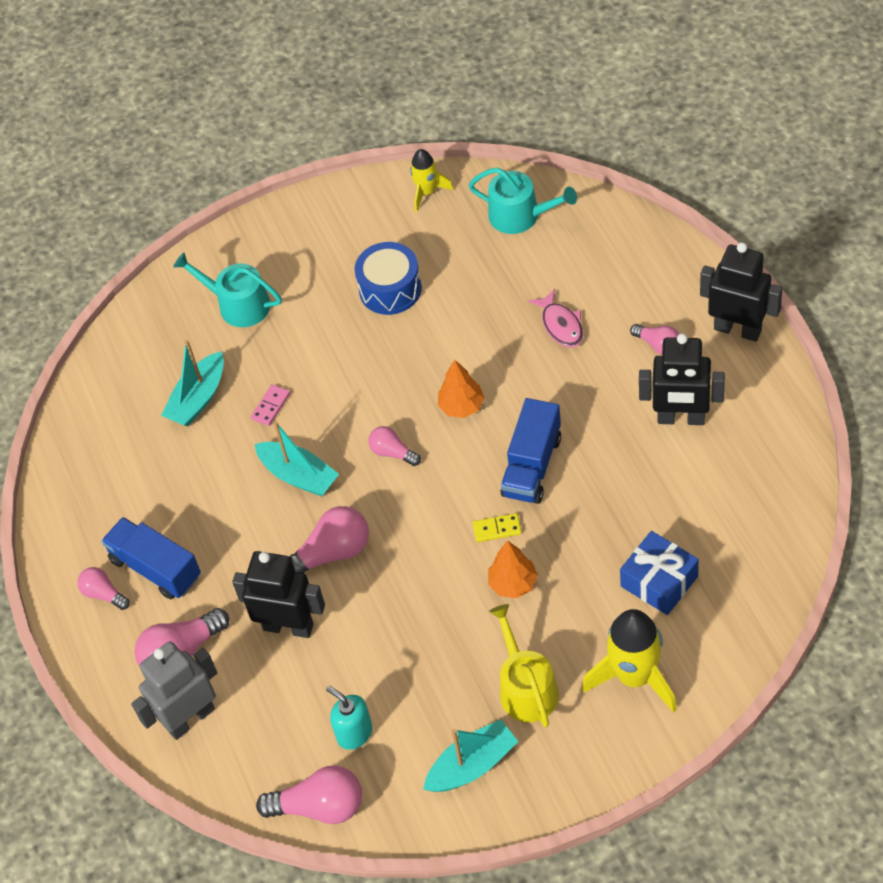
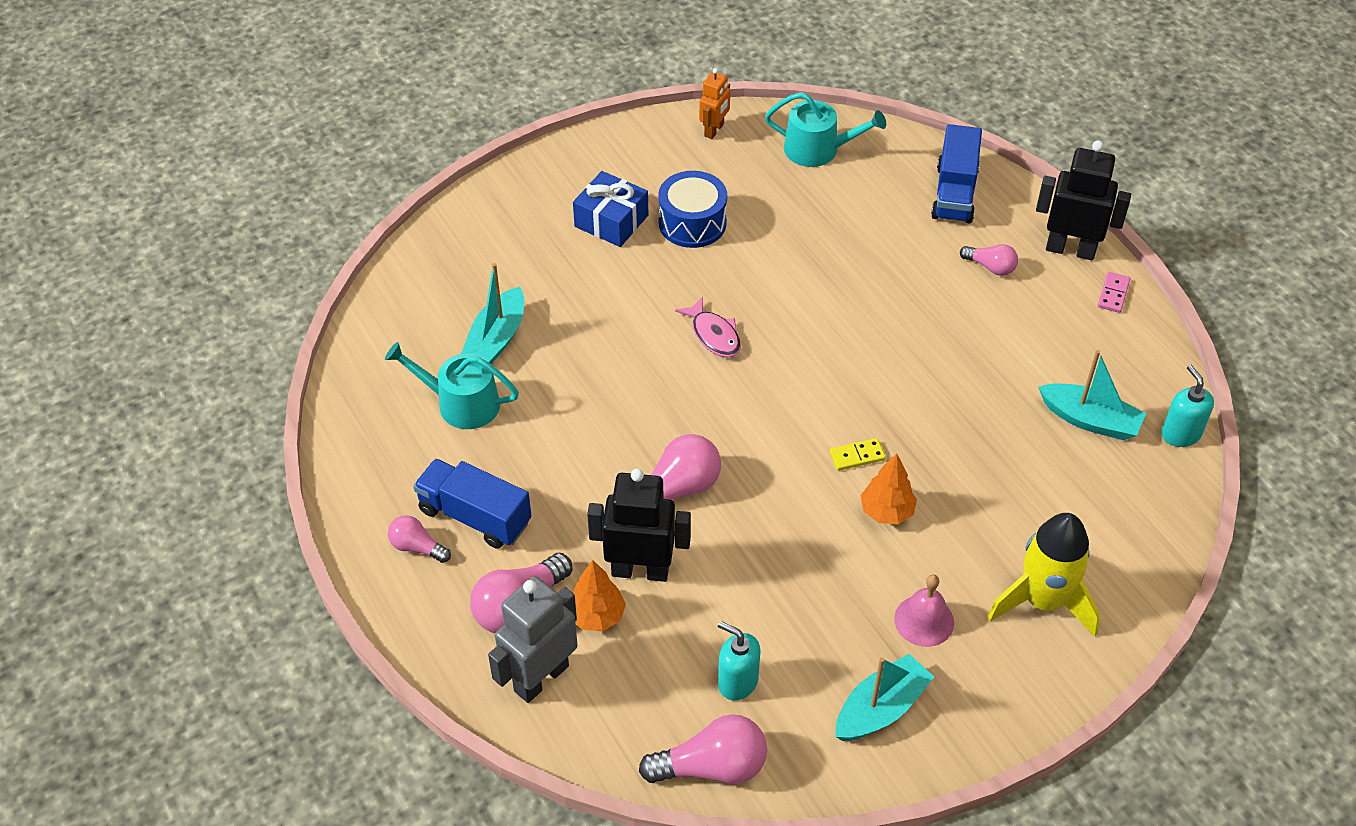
camera: 15 degrees left, 5 degrees down
(238, 304) = (527, 243): turquoise watering can -> turquoise watering can (461, 403)
(270, 406) = (580, 343): pink domino -> pink domino (1113, 294)
(299, 476) = (624, 412): turquoise boat -> turquoise boat (1090, 420)
(393, 452) = (726, 384): pink light bulb -> none
(427, 192) = (714, 130): yellow rocket -> orange robot
(461, 406) = (793, 335): orange tree -> orange tree (596, 616)
(525, 688) = (924, 620): yellow watering can -> pink bell
(532, 466) = (882, 391): blue truck -> blue truck (954, 193)
(561, 325) = (883, 252): pink fish -> pink fish (714, 335)
(659, 581) = (1046, 501): blue gift -> blue gift (611, 221)
(681, 418) = (1031, 337): black robot -> none
(798, 522) = (1180, 434): none -> turquoise soap dispenser

